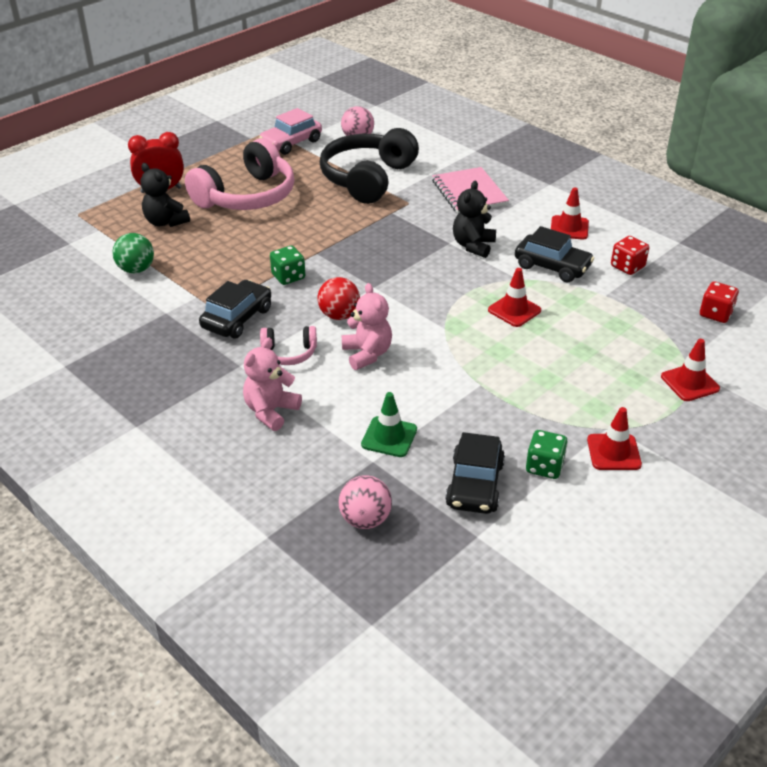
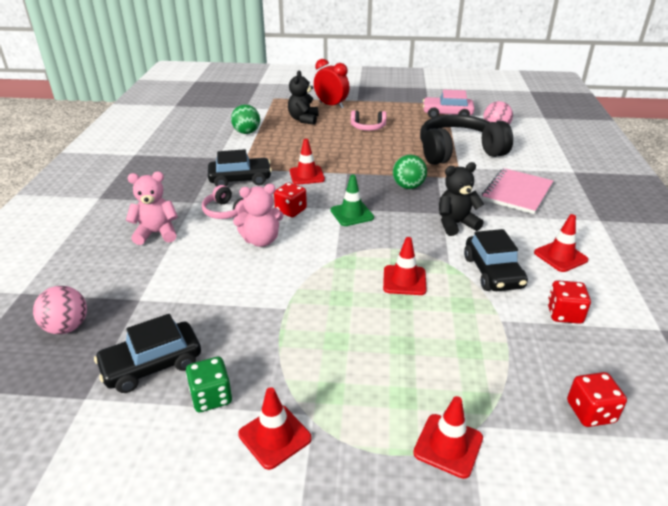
camera: 50 degrees right, 5 degrees down
(247, 196) = (368, 127): pink headphones -> pink headphones, size x0.47
(288, 277) = (307, 175): green dice -> red traffic cone
(339, 315) = (291, 210): red ball -> red dice
(367, 354) = (261, 240): pink teddy bear -> pink teddy bear turned 45 degrees clockwise
(387, 235) = (408, 187): none -> green ball
(389, 437) = (174, 294): green traffic cone -> green traffic cone (352, 214)

